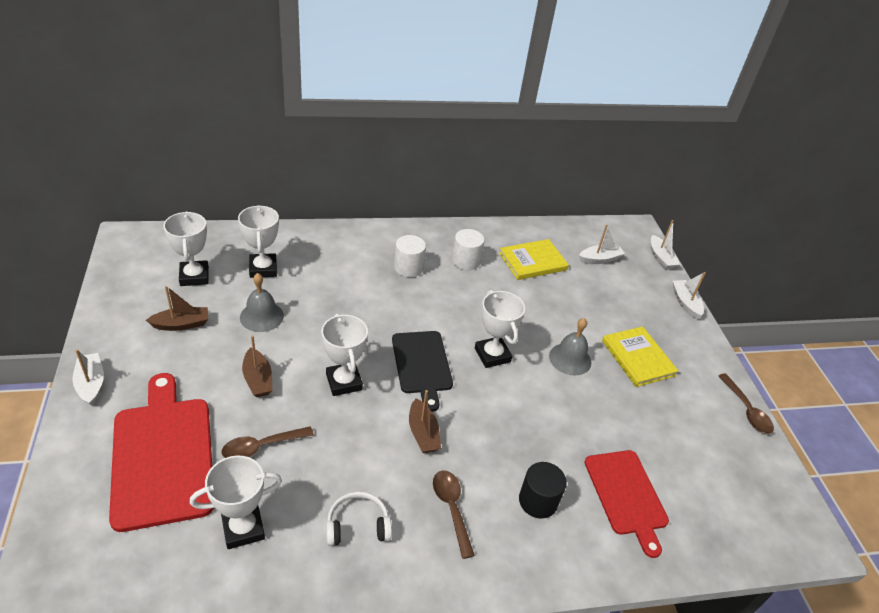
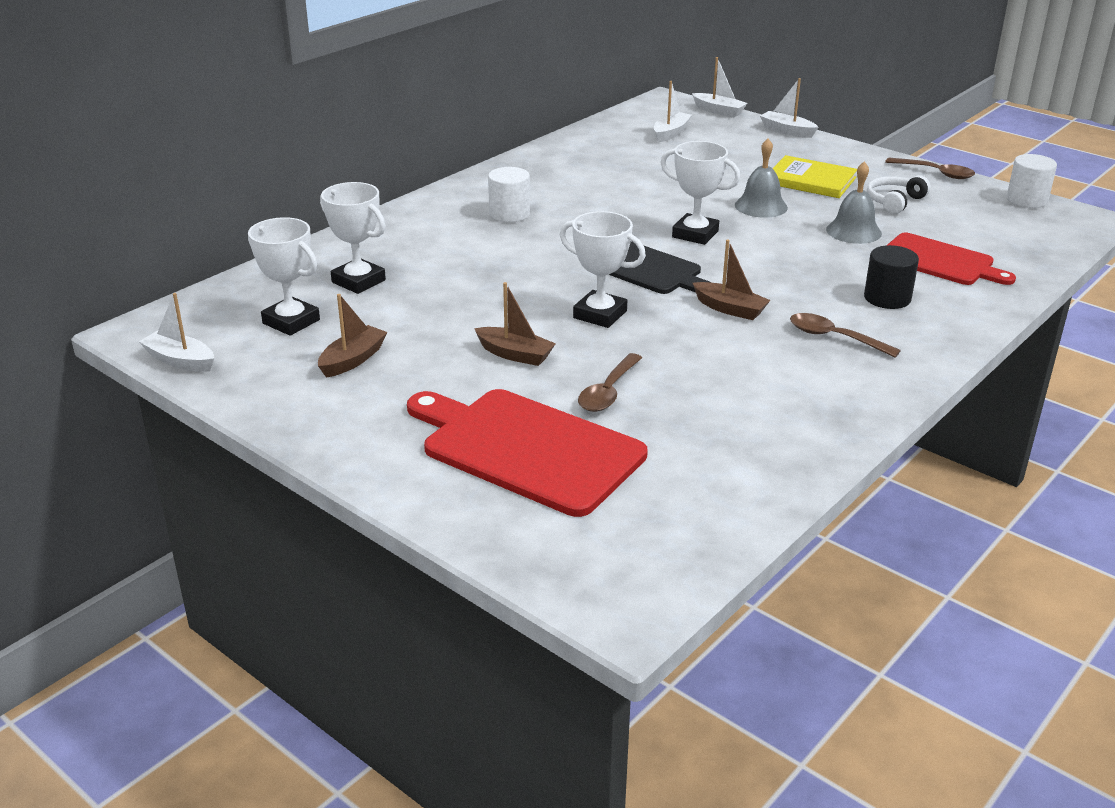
camera: 35 degrees left, 10 degrees down
(91, 384) = (343, 448): white boat -> white boat (180, 361)
(243, 528) = (694, 445): white trophy -> none
(262, 316) = (429, 313): grey bell -> grey bell (853, 231)
(357, 525) = (783, 388): white headphones -> white headphones (894, 201)
(466, 261) = (555, 185): white cylinder -> white cylinder (1027, 200)
(532, 261) = (616, 159): yellow book -> none

